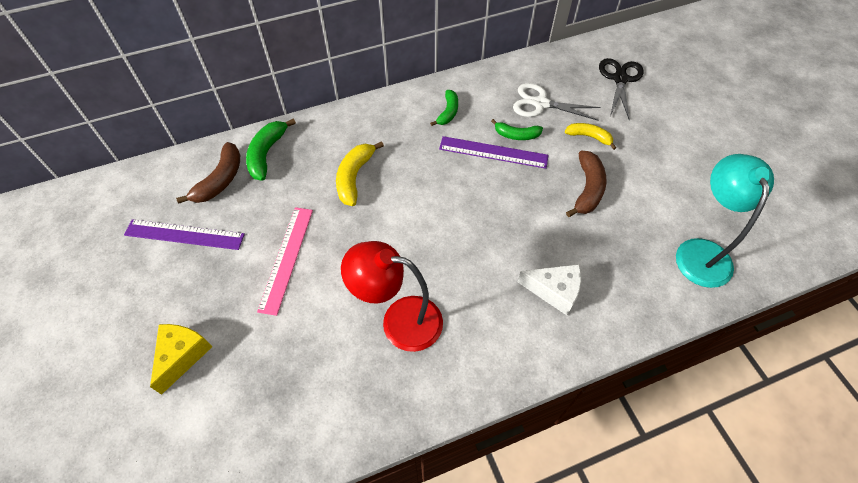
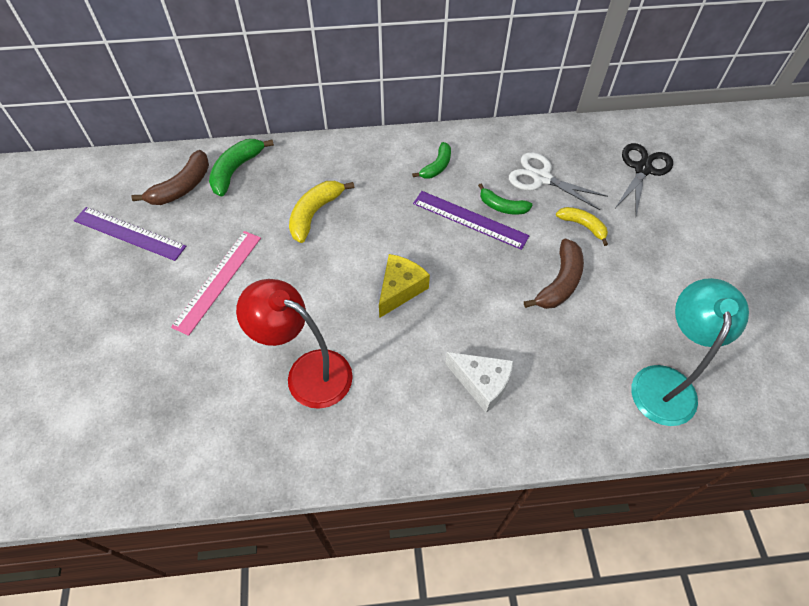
camera: 15 degrees right, 0 degrees up
(182, 355) = (86, 351): yellow cheese -> yellow cheese (400, 289)

